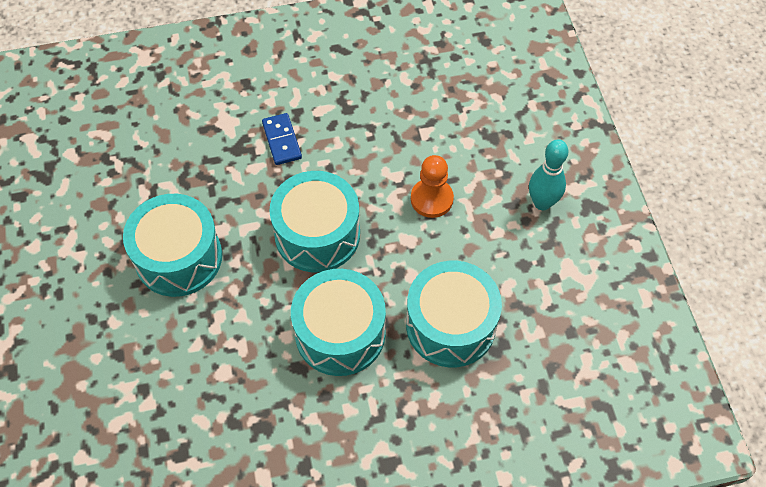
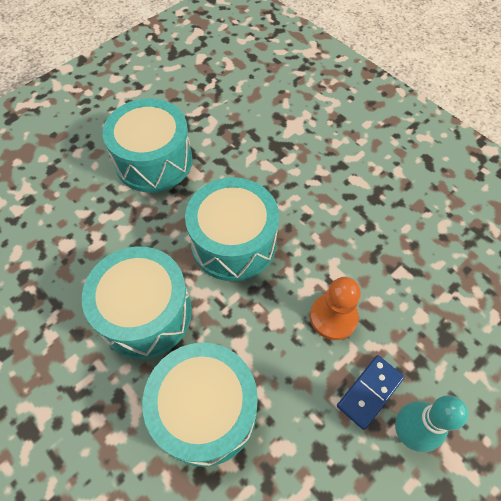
camera: 60 degrees right, 0 degrees up
(281, 140) = (305, 169): blue domino -> blue domino (369, 392)

